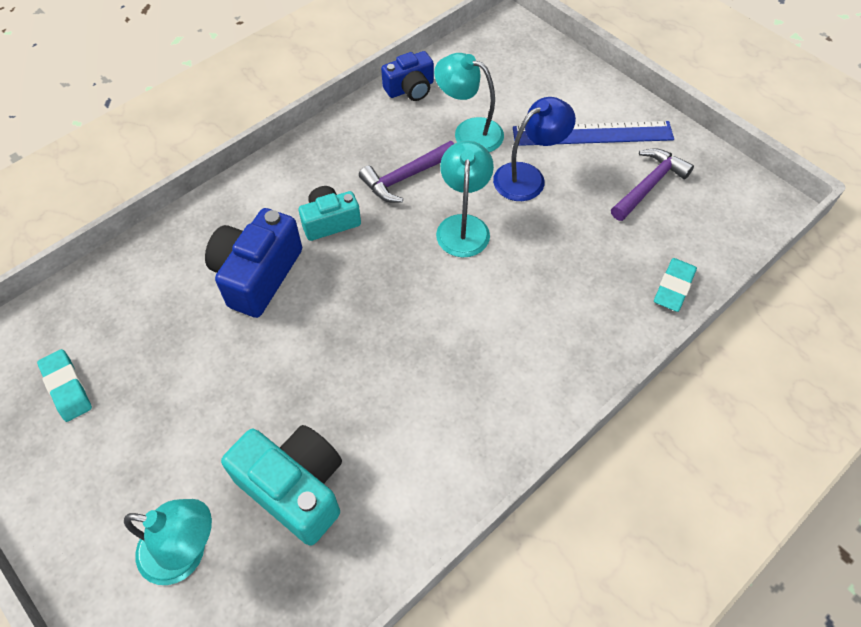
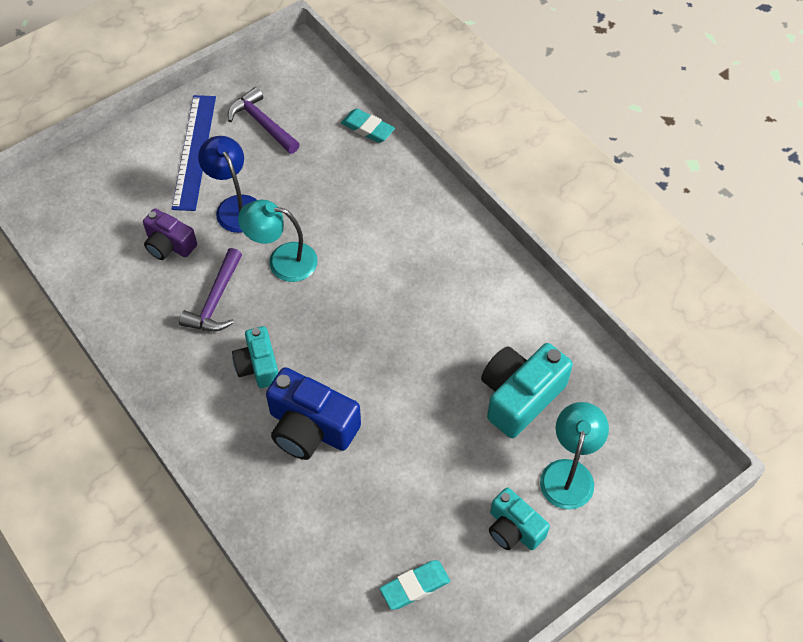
camera: 85 degrees left, 0 degrees up
(119, 487) = (514, 528): none -> turquoise camera
(406, 177) = (215, 300): purple hammer -> purple hammer turned 45 degrees clockwise
(410, 89) = (96, 288): blue camera -> none
(469, 132) = (169, 245): turquoise lamp -> purple camera

